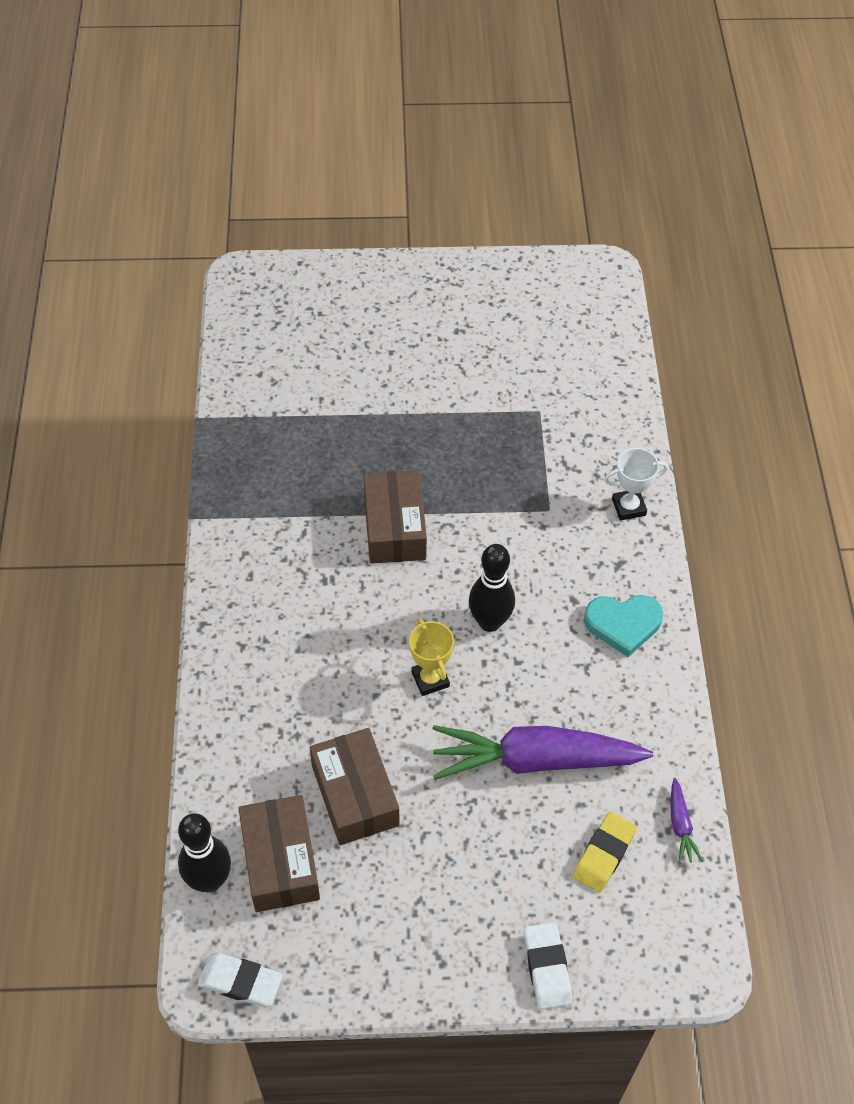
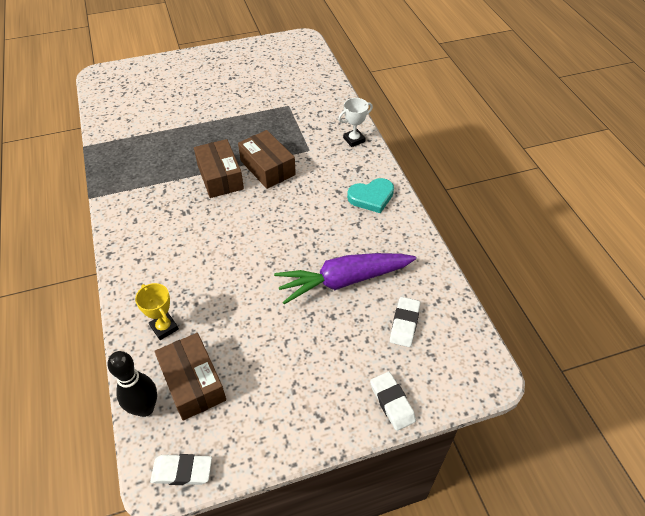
camera: 15 degrees left, 5 degrees down
(355, 795) = (234, 329): brown box -> brown box (267, 167)
(430, 679) = (264, 251): yellow trophy -> yellow trophy (164, 327)
(489, 622) = (292, 213): black bowling pin -> none
(604, 854) = (404, 324): yellow eraser -> white eraser
(680, 825) = (445, 296): purple carrot -> none

